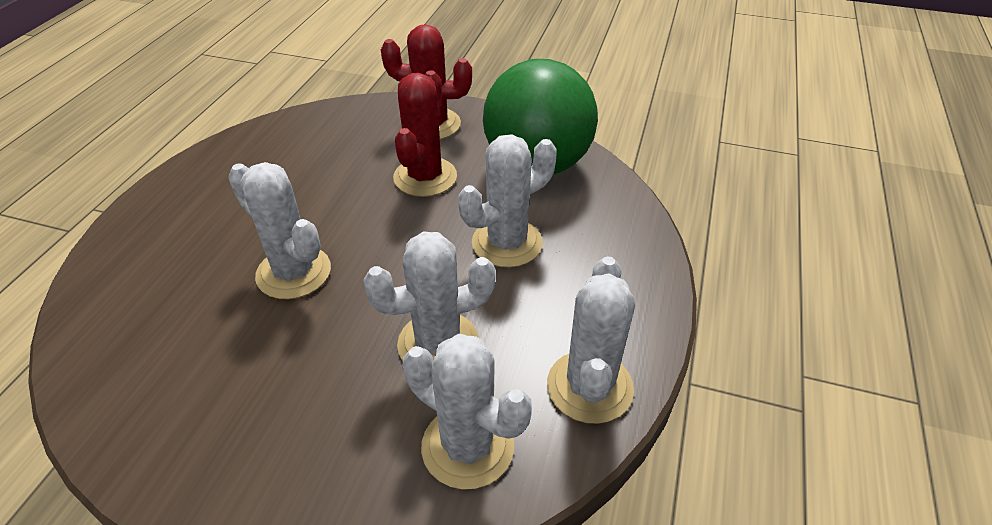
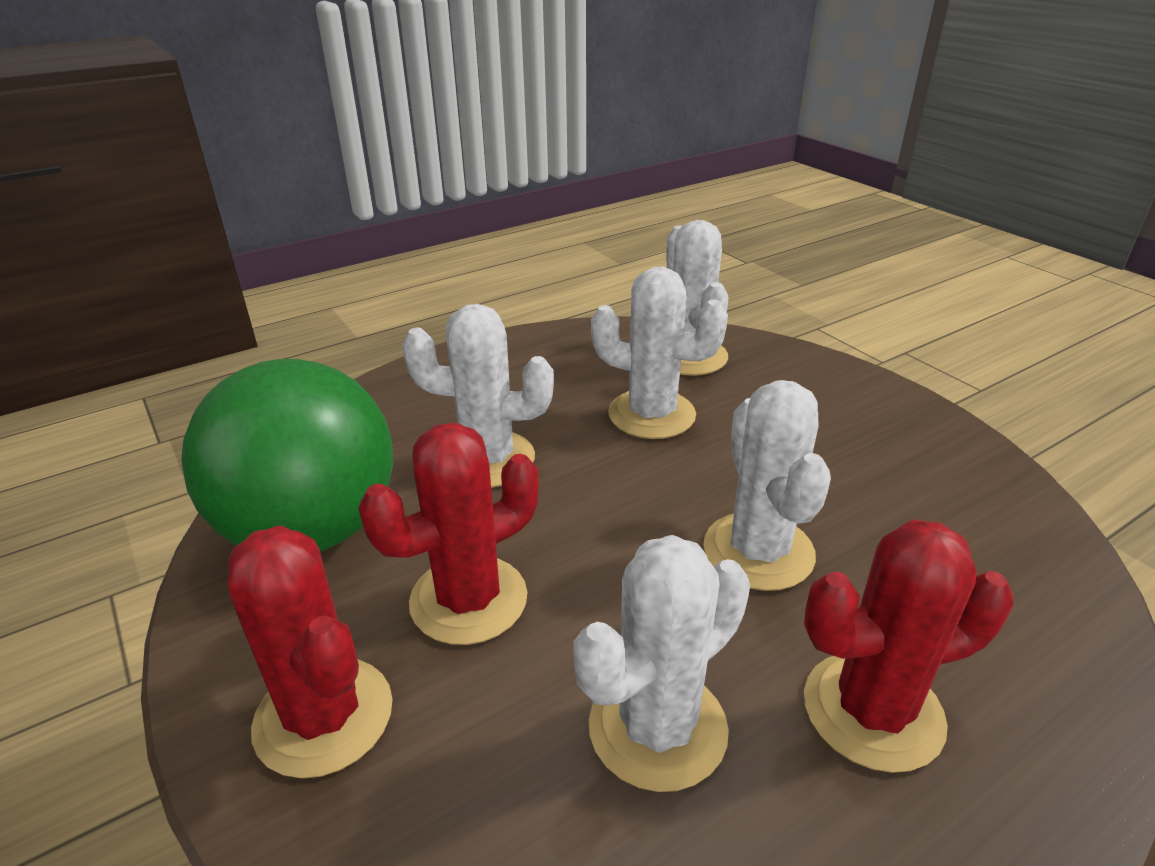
camera: 140 degrees left, 10 degrees down
(207, 225) = (872, 711): none -> red cactus
(589, 387) = (567, 346): white cactus -> white cactus (657, 728)

